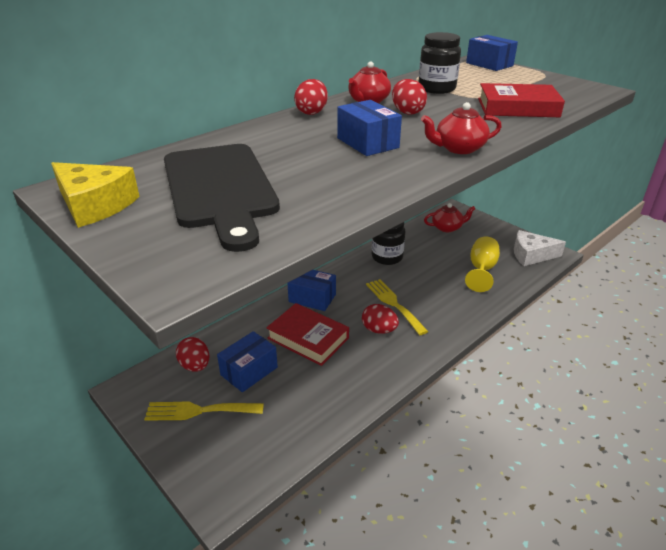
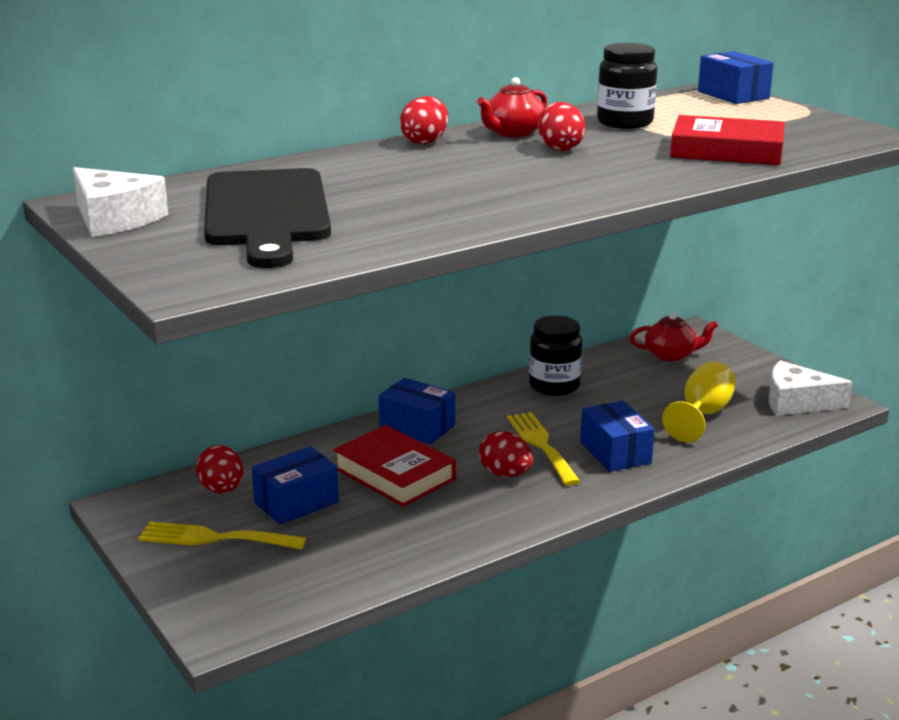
camera: 10 degrees right, 10 degrees down
(95, 205) = (114, 219): yellow cheese -> white cheese
(367, 143) = (480, 179): blue box -> blue box (615, 453)
(458, 148) = (600, 191): red teapot -> none

